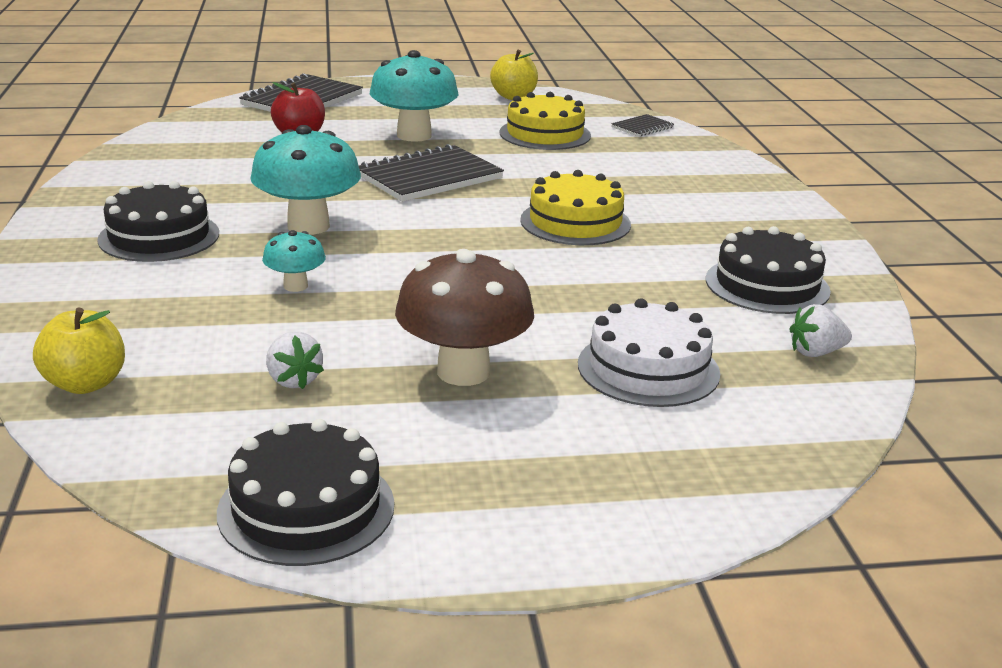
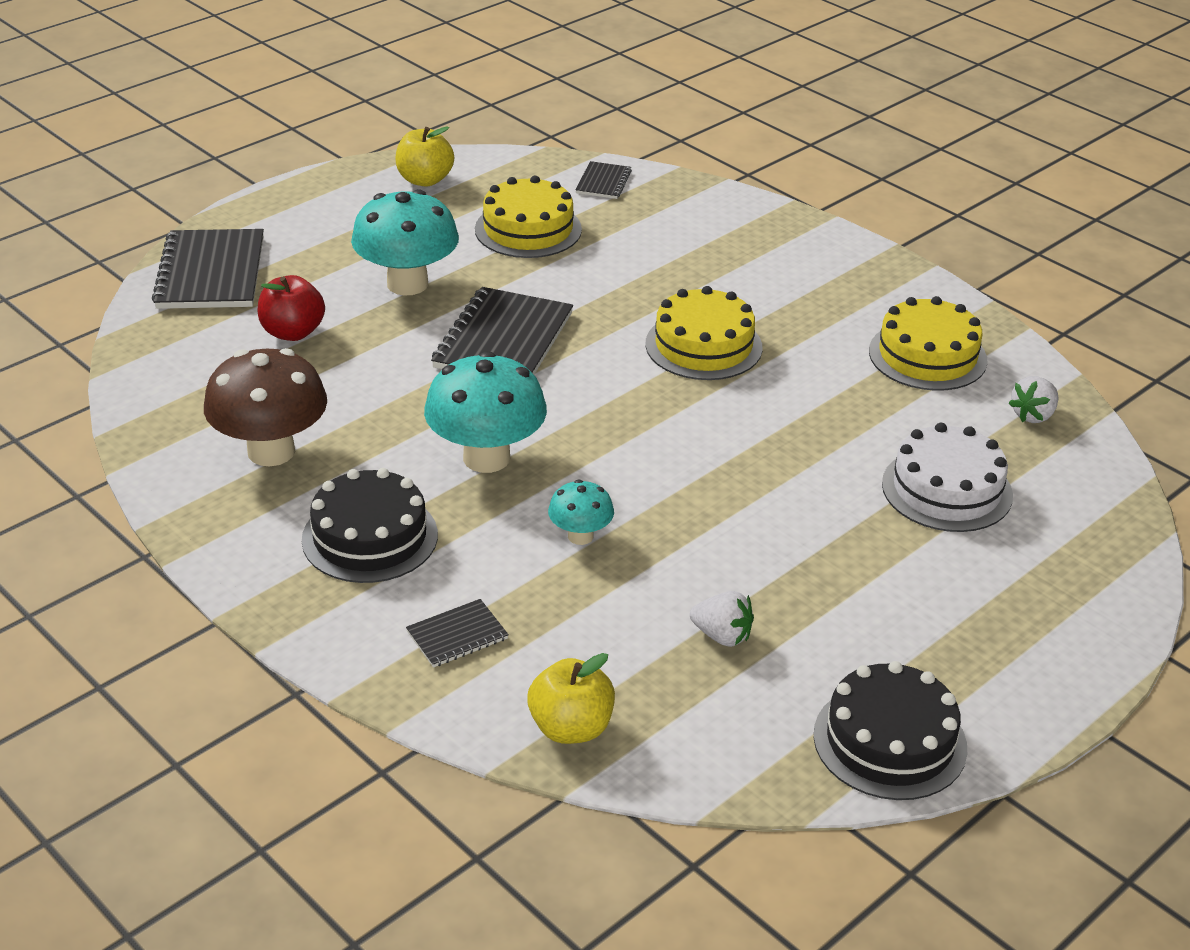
camera: 35 degrees left, 10 degrees up
(113, 303) = (457, 635): none -> black notebook
(463, 372) = (829, 560): brown mushroom -> brown mushroom (271, 451)
(767, 285) = (927, 356): black cake -> yellow cake

